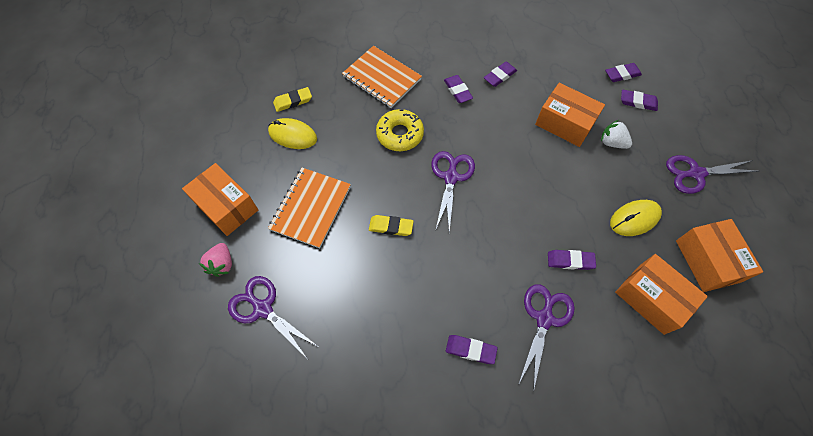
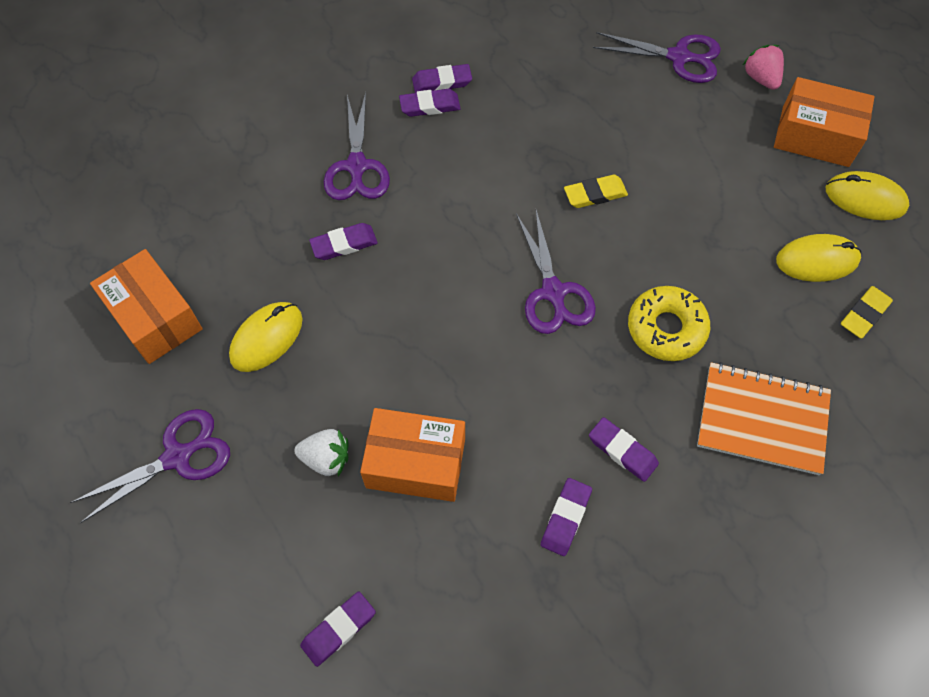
camera: 155 degrees right, 0 degrees up
(235, 156) = (865, 198): none -> yellow mouse
(311, 208) = (711, 176): orange notebook -> none
(638, 102) = (296, 570): purple eraser -> purple eraser (442, 82)
(651, 298) = (228, 239): orange box -> none

